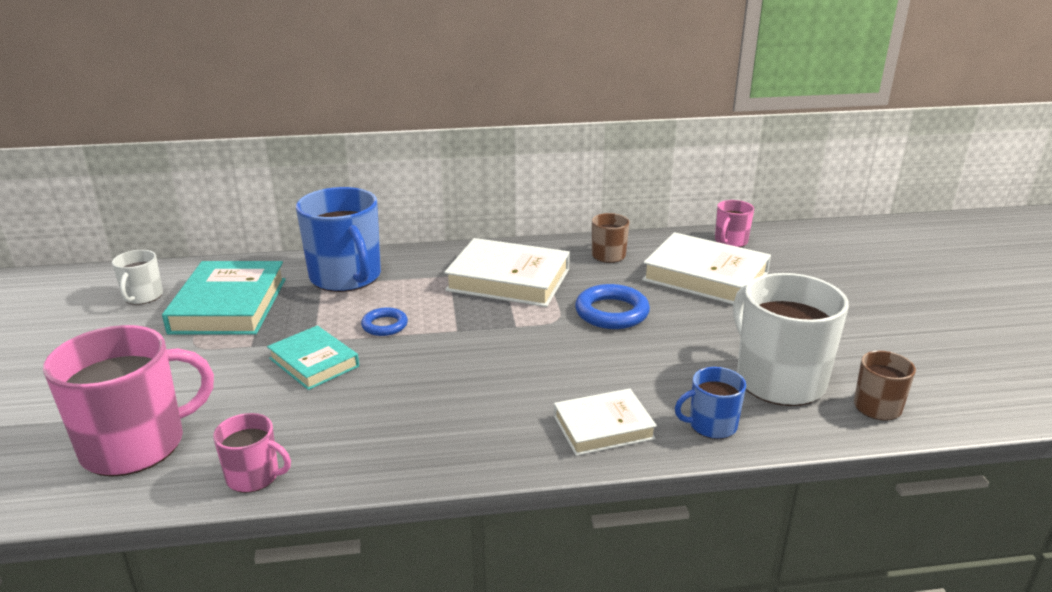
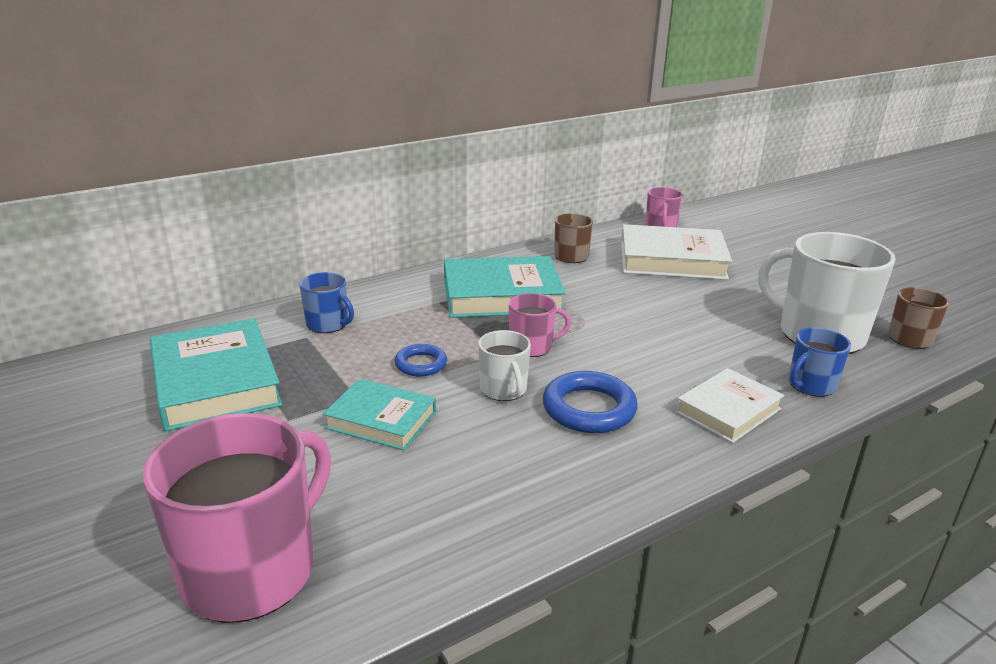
camera: 25 degrees left, 0 degrees up
(143, 296) = (87, 395): white mug -> white mug (503, 389)
(254, 476) = (437, 561): pink mug -> pink mug (532, 346)
(346, 277) = (328, 324): blue mug -> blue mug, size x0.50
(508, 280) = (501, 295): white book -> turquoise book
(611, 312) = (627, 306): blue ring -> blue ring (589, 409)

